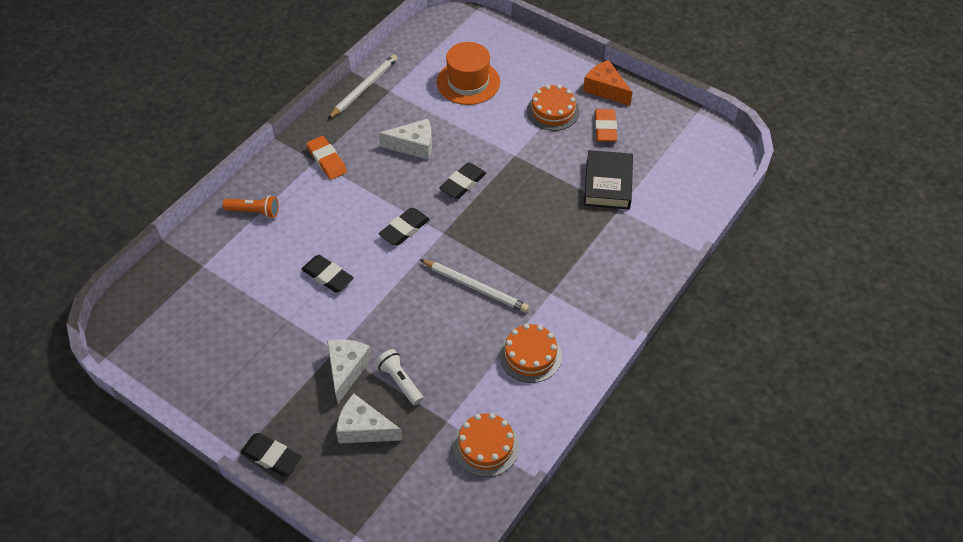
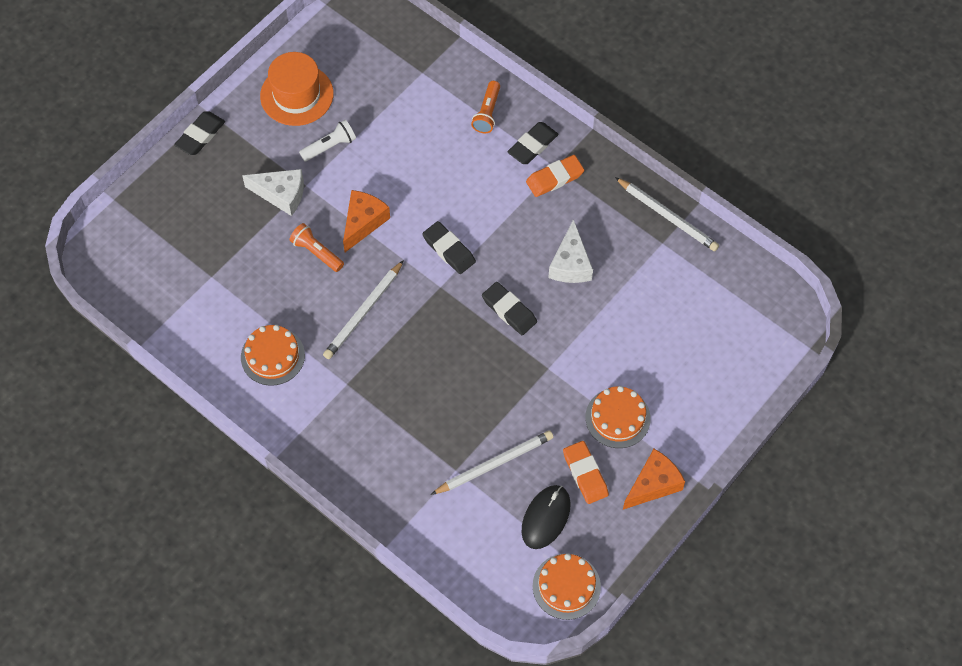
camera: 95 degrees right, 10 degrees up
(328, 276) = (395, 179): black eraser -> black eraser (533, 145)
(364, 428) = (215, 208): white cheese -> none
(377, 297) = (363, 222): none -> orange cheese
(400, 381) = (261, 239): white flashlight -> white flashlight (330, 146)
(413, 331) = (316, 252): none -> orange flashlight
(468, 82) = (673, 328): orange hat -> orange hat (297, 95)
(486, 446) = (179, 307): orange cake -> orange cake (566, 586)
(605, 128) = (585, 474): orange eraser -> orange eraser turned 60 degrees clockwise
(608, 184) = (494, 463): black book -> white pencil
(647, 149) = (545, 517): none -> black mouse

